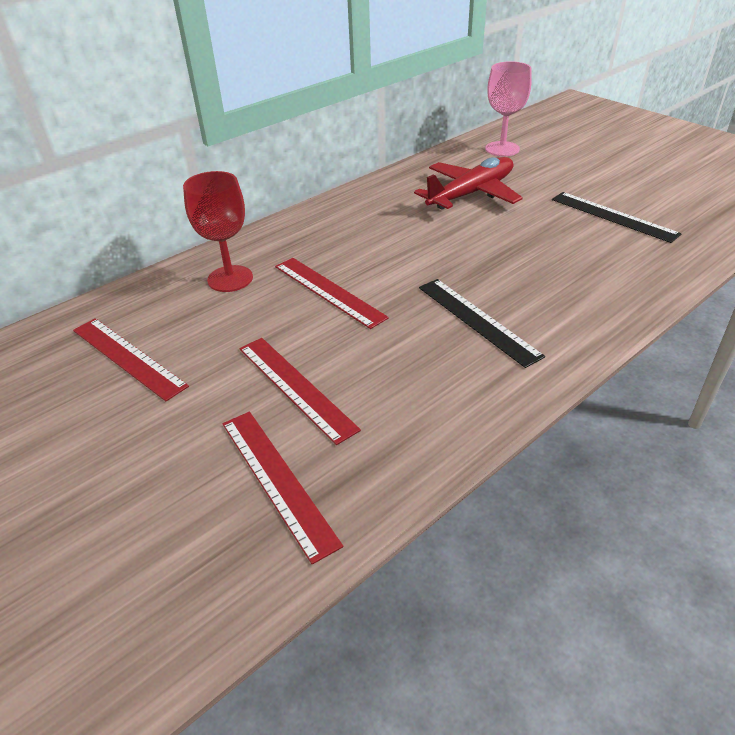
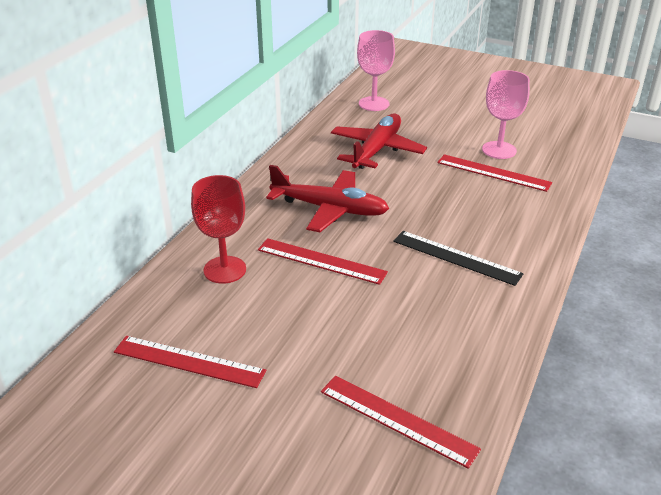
camera: 25 degrees left, 5 degrees down
(296, 387) = (356, 346): red ruler -> red ruler (493, 172)
(377, 242) = (329, 209): none -> red plane
(613, 216) = (499, 150): black ruler -> pink goblet

